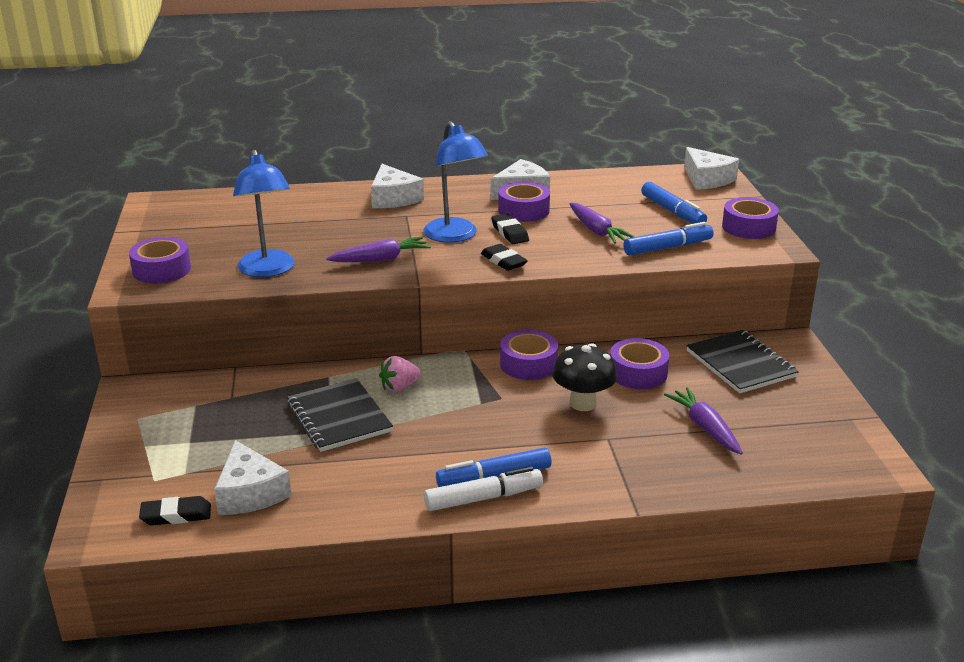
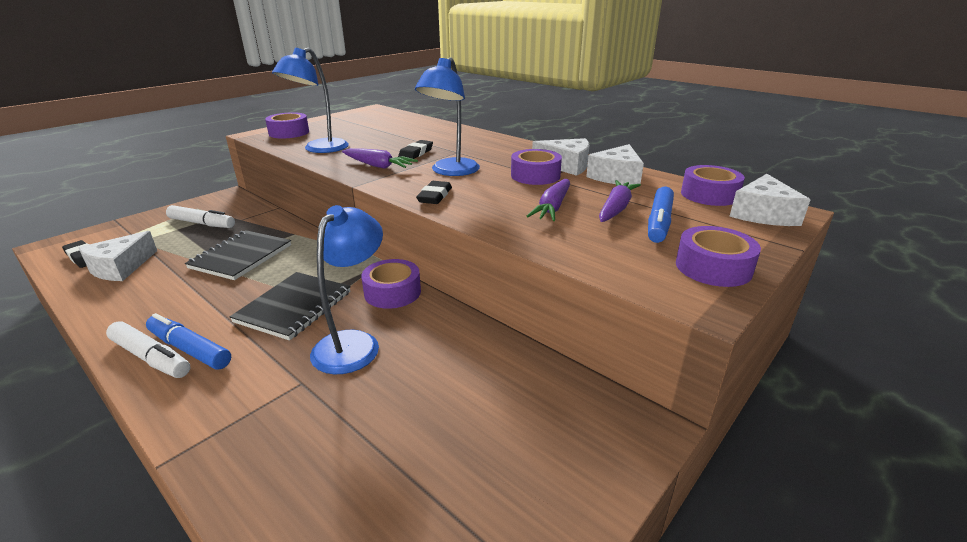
camera: 50 degrees right, 0 degrees up
(201, 423) = (202, 223): none -> white marker
(393, 198) = (477, 142): white cheese -> white cheese (616, 176)
(399, 387) = (302, 259): pink strawberry -> none
(510, 233) = (488, 183): black eraser -> black eraser (416, 153)
(583, 403) = (353, 343): black mushroom -> blue lamp
(638, 373) = (442, 350): purple tape -> purple tape (709, 195)
(668, 247) = (580, 244): blue marker -> none
(705, 428) = (376, 441): purple carrot -> purple carrot (616, 209)
(740, 364) = (542, 409): black notebook -> black notebook (294, 307)

